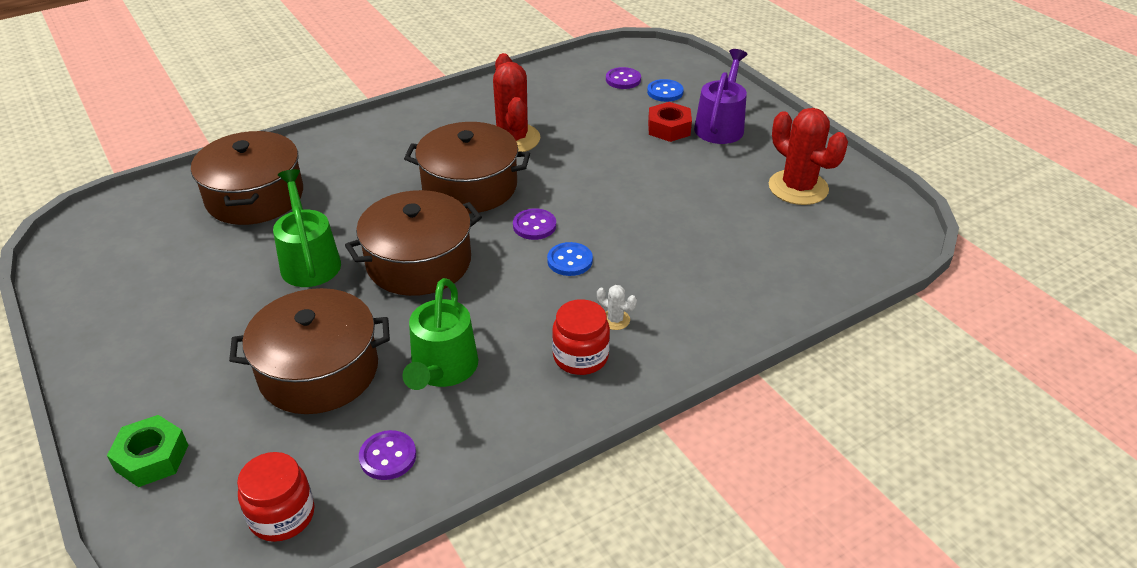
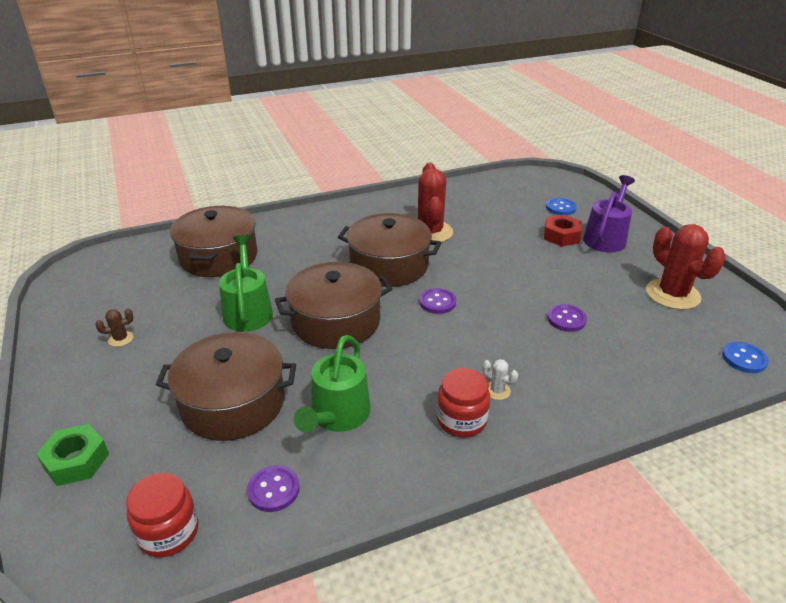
camera: 10 degrees right, 5 degrees down
(160, 313) = (120, 339): none -> brown cactus
(570, 261) = (463, 334): blue button -> blue button (744, 359)
(623, 80) = (527, 196): purple button -> purple button (566, 319)

